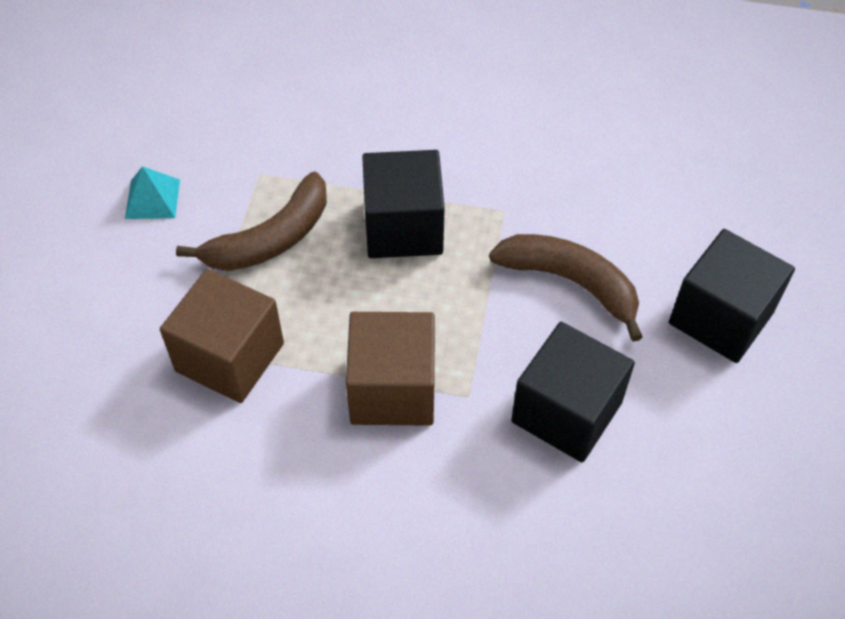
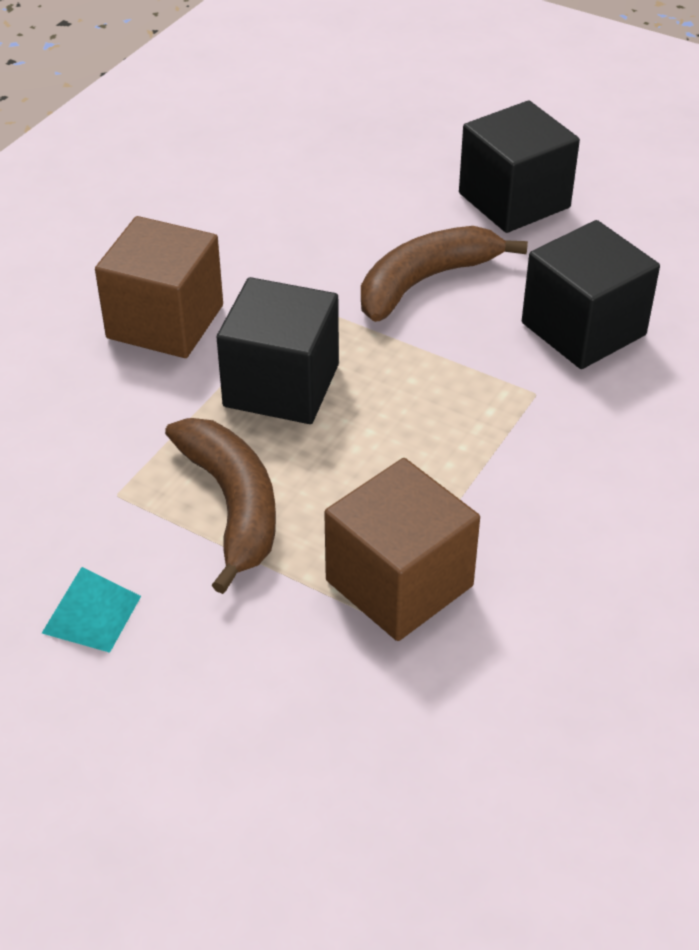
camera: 70 degrees left, 10 degrees down
(392, 389) = (505, 449): brown cube -> brown cube (165, 321)

